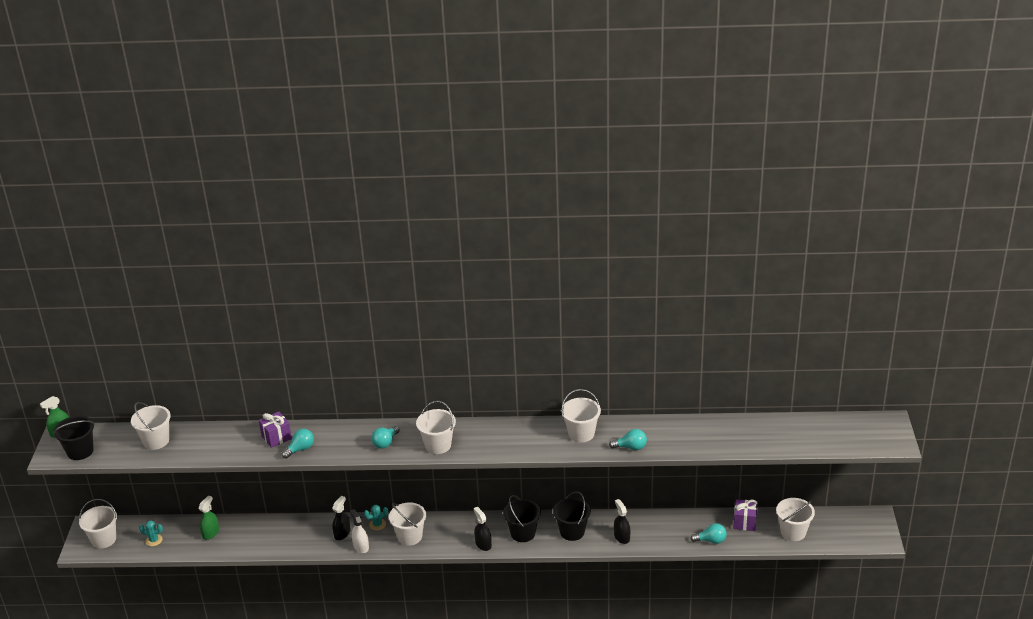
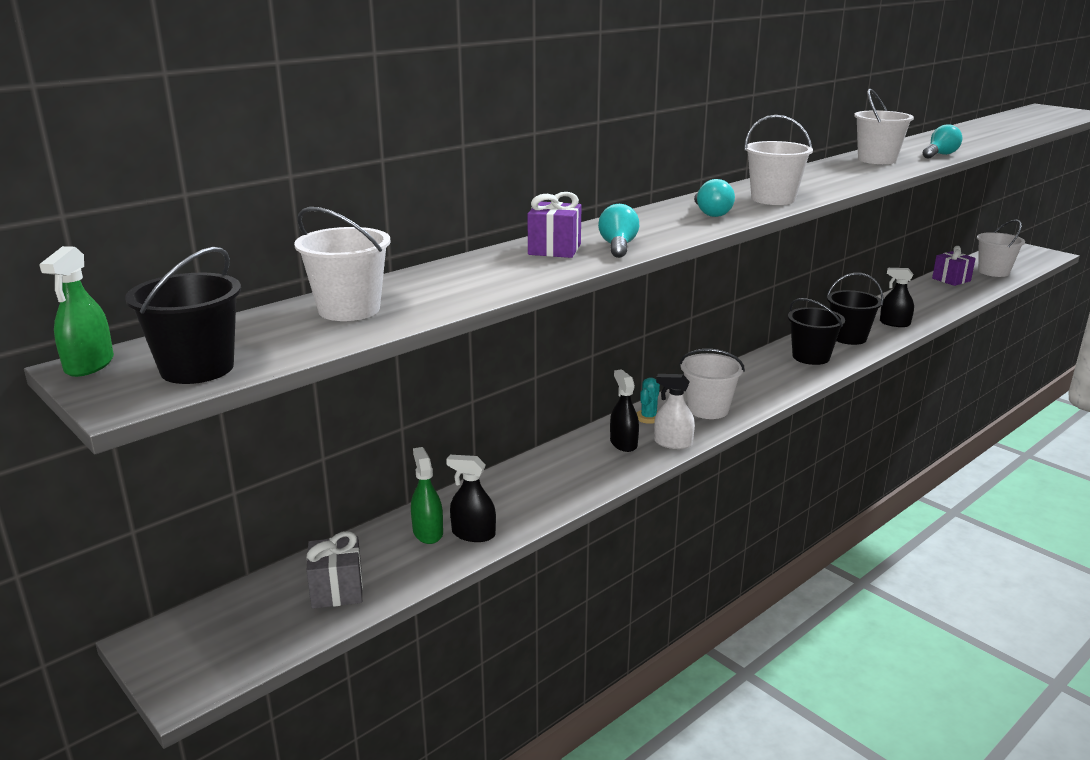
camera: 45 degrees left, 10 degrees down
(104, 539) = (224, 641): white bucket -> none
(154, 540) = (337, 590): turquoise cactus -> grey gift
(483, 544) = (795, 380): black spray bottle -> black spray bottle (473, 534)
(711, 540) = (959, 298): turquoise light bulb -> none

